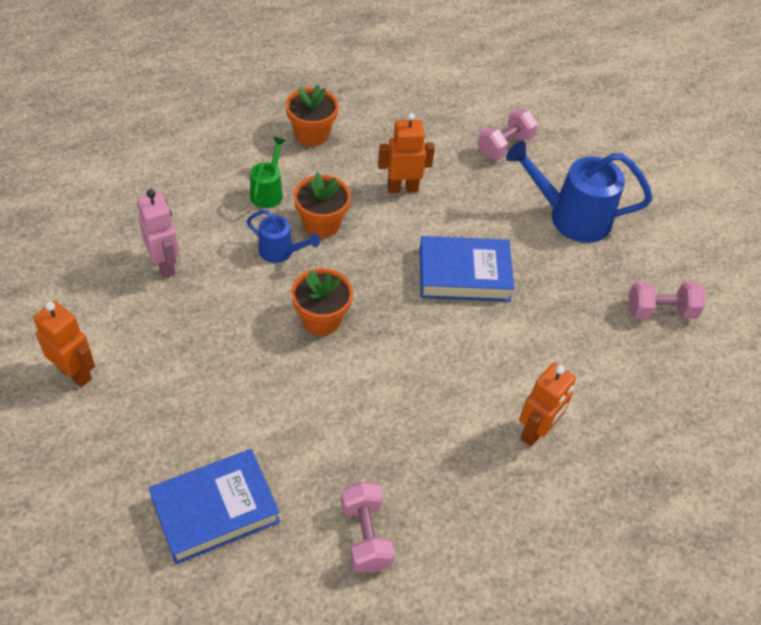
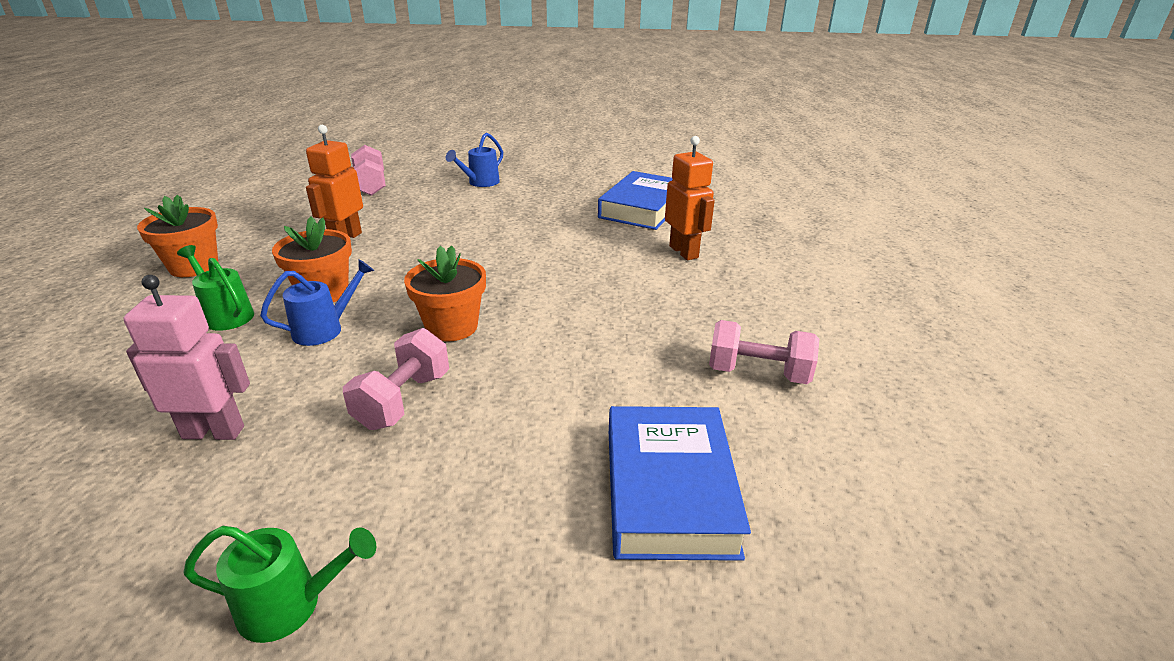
camera: 60 degrees left, 20 degrees down
(75, 373) = (292, 605): orange robot -> green watering can
(464, 275) = (486, 238): blue book -> blue book (643, 208)
(570, 217) = (480, 183): blue watering can -> blue watering can, size x0.53
(660, 311) = (605, 179): pink dumbbell -> pink dumbbell (403, 400)

